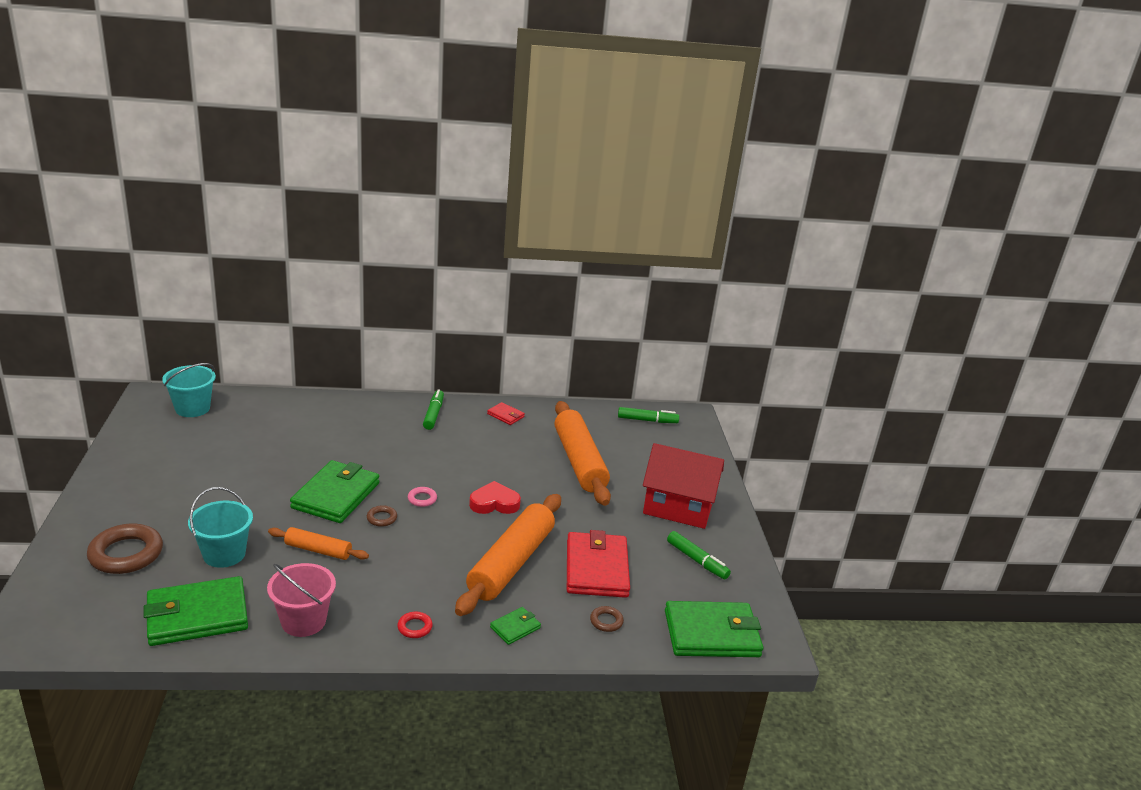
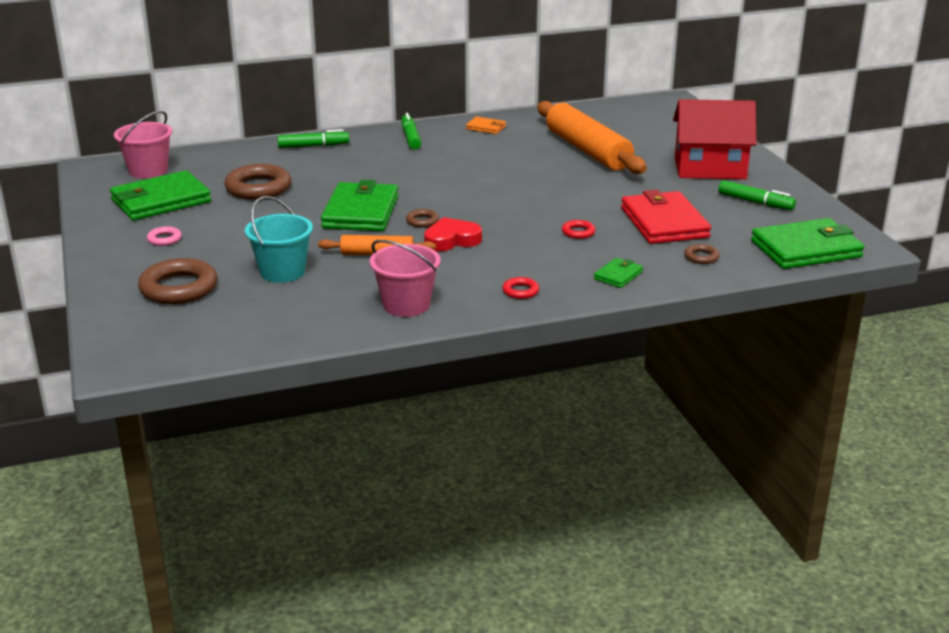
camera: 10 degrees left, 0 degrees up
(192, 408) = (148, 171): turquoise bucket -> pink bucket
(197, 615) = (294, 319): green wallet -> green wallet (161, 201)
(268, 447) = (258, 188): none -> brown ring
(422, 499) = (451, 201): pink ring -> pink ring (164, 239)
(494, 503) = (527, 193): red heart -> red heart (451, 240)
(505, 415) = (486, 127): red wallet -> orange wallet
(511, 563) = (578, 232): orange rolling pin -> red ring
(647, 420) = (632, 110): green marker -> green marker (313, 146)

